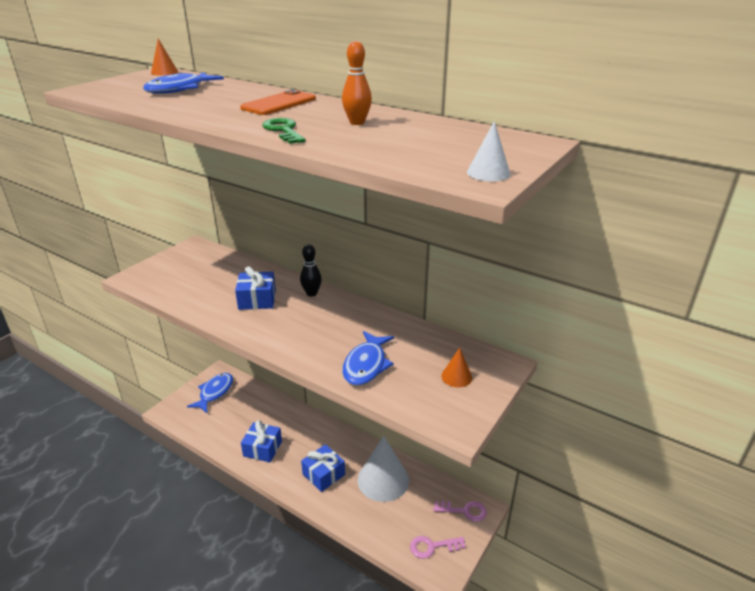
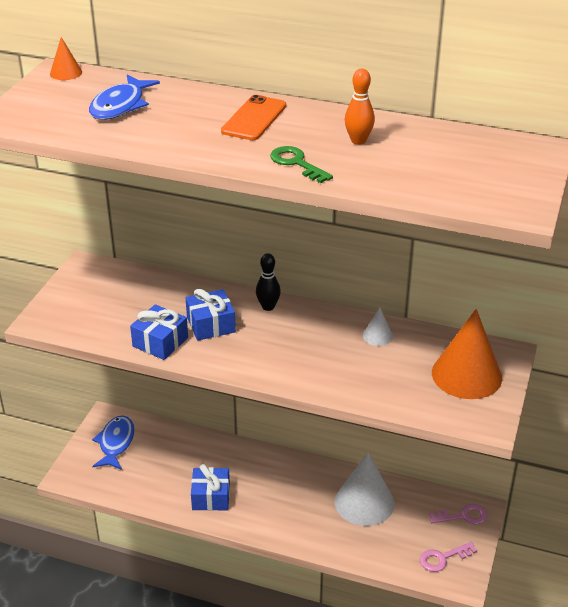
camera: 15 degrees left, 5 degrees up
(323, 474) = (295, 510): blue gift -> blue gift (160, 342)
(366, 365) = (372, 379): blue fish -> none
(456, 377) = (466, 375): orange cone -> orange cone, size x2.20
(488, 173) = (520, 197): white cone -> white cone (377, 336)

